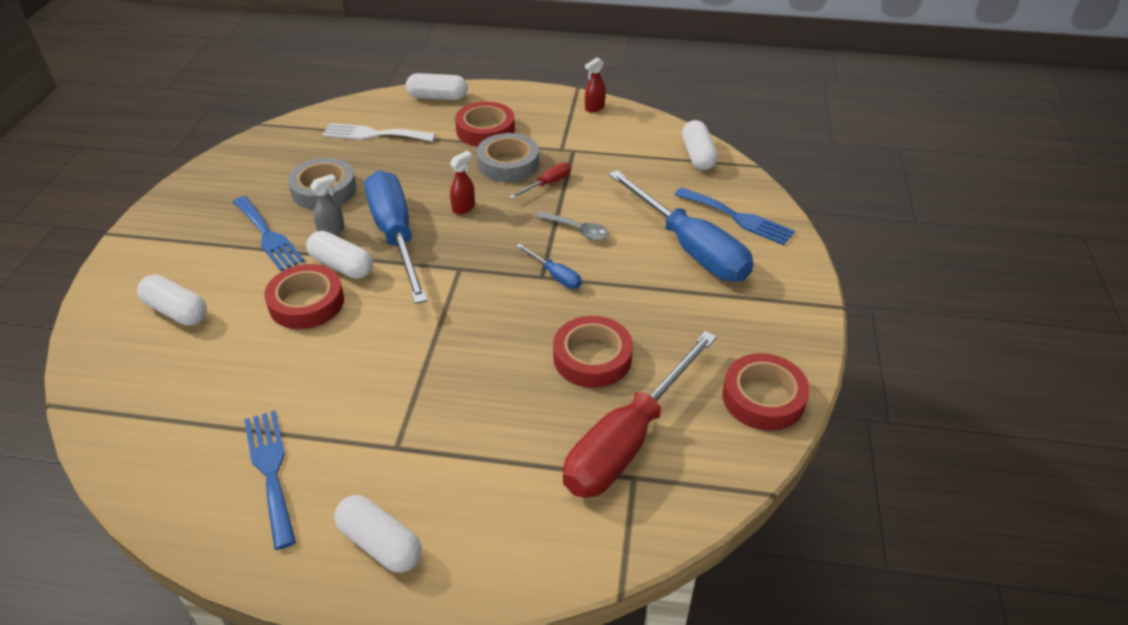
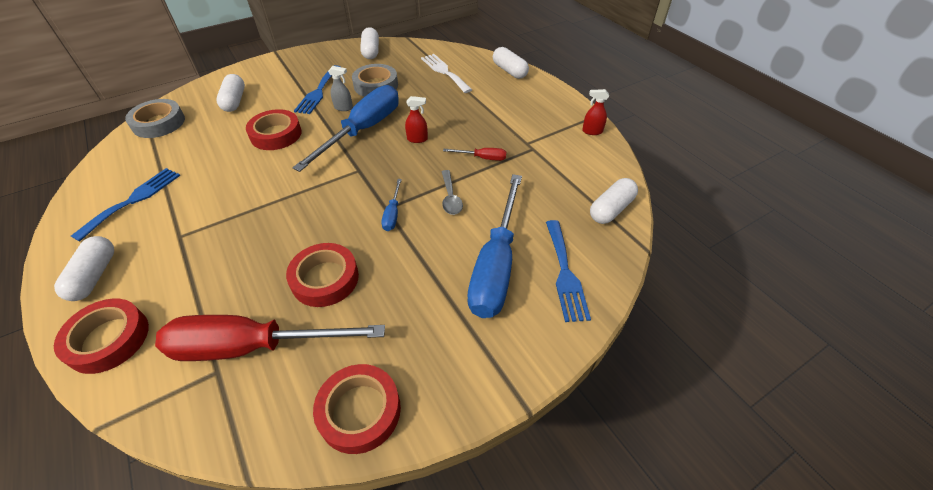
camera: 50 degrees right, 5 degrees up
(342, 266) = (318, 128): white capsule -> white capsule (371, 51)
(485, 130) = (503, 104): red tape -> red tape (108, 339)
(508, 163) = (482, 131): grey tape -> grey tape (159, 123)

